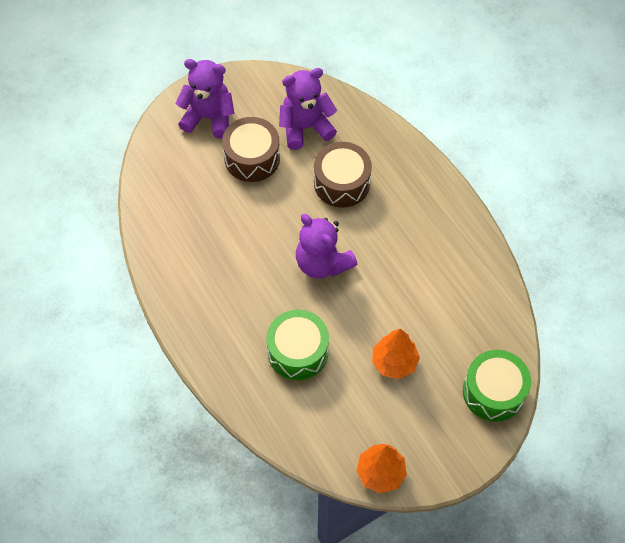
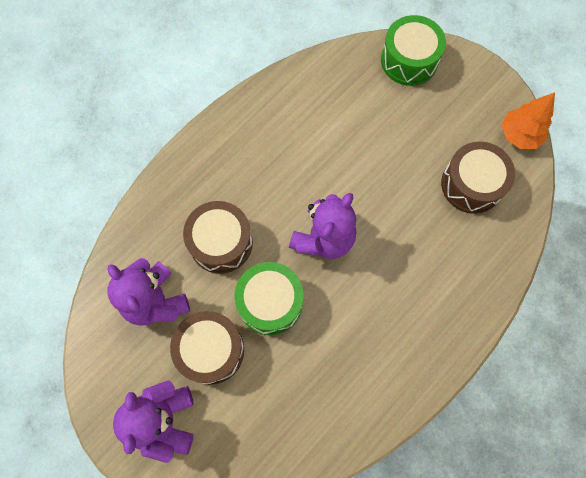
camera: 105 degrees left, 10 degrees up
(298, 351) = (429, 236): green drum -> green drum (270, 302)
(339, 406) = (471, 184): none -> brown drum
(394, 362) = (409, 146): orange tree -> none

